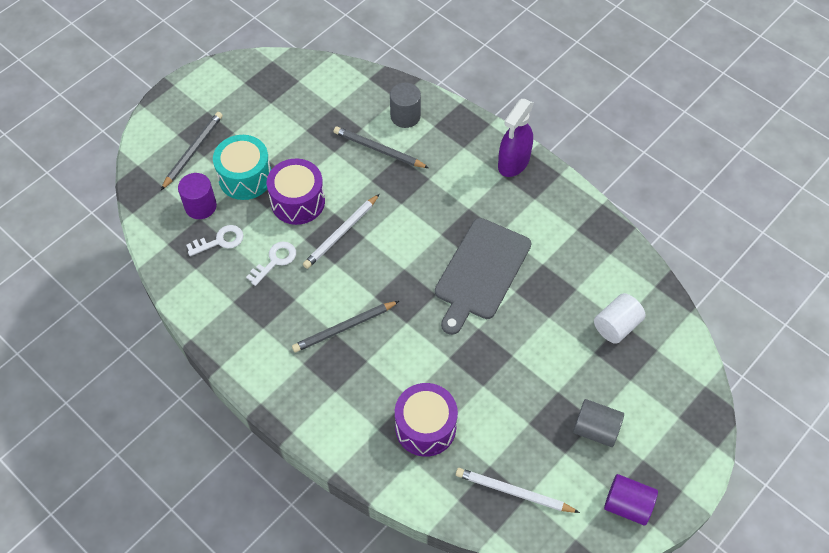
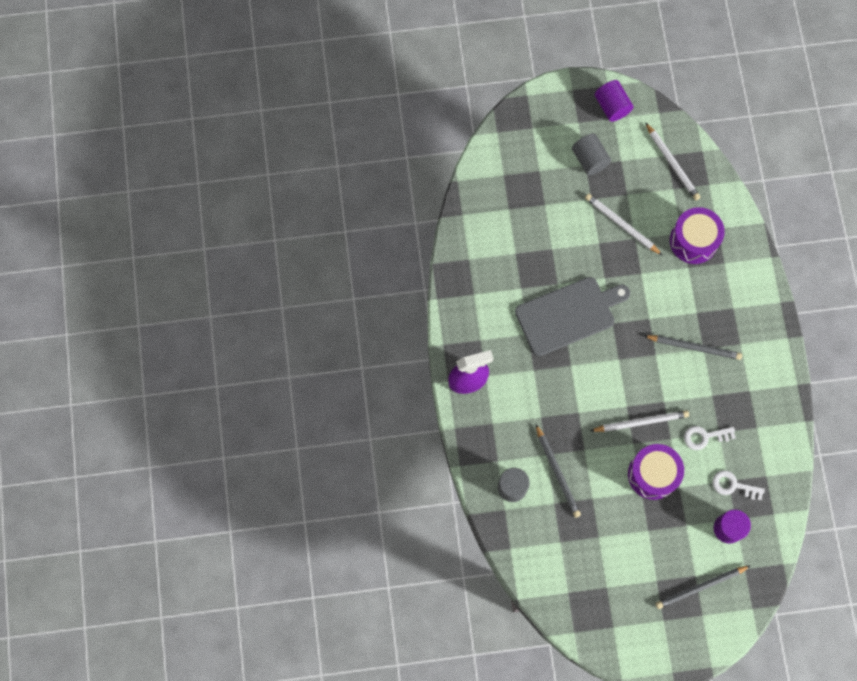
camera: 140 degrees left, 15 degrees up
(245, 177) = (677, 528): turquoise drum -> none
(506, 389) = (622, 225): none -> white pencil
(616, 326) = (514, 209): white cylinder -> none

